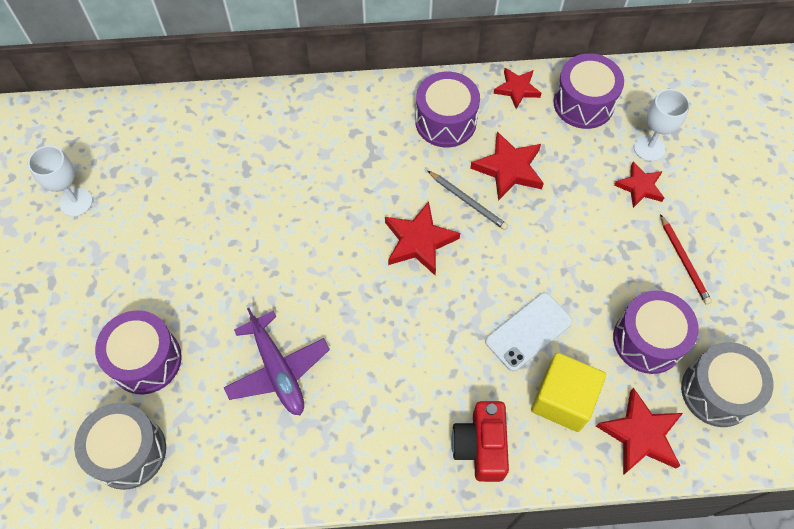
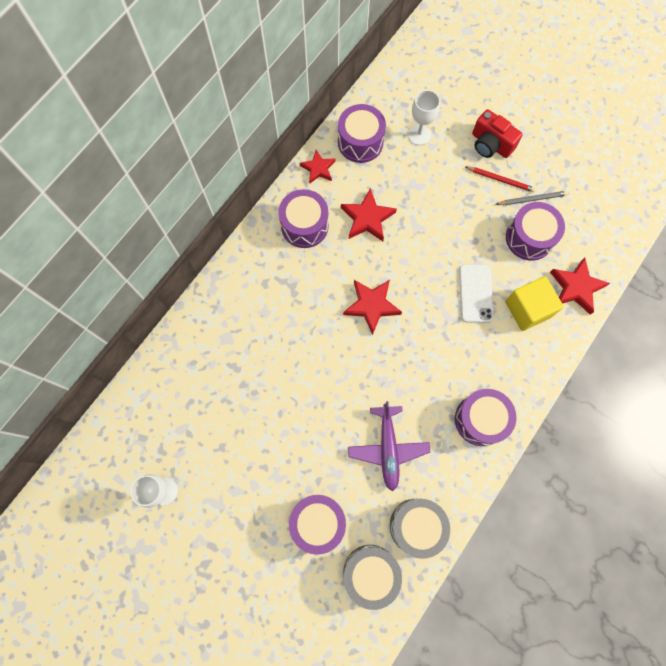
camera: 50 degrees left, 10 degrees up
(278, 370) = (388, 448): purple plane -> purple plane turned 75 degrees clockwise
(389, 442) = (480, 420): none -> purple drum
(468, 201) = (369, 258): grey pencil -> grey pencil (532, 199)
(480, 446) = (520, 373): red camera -> red camera (490, 144)
(640, 187) = (438, 161): red star -> none
(717, 391) = (583, 230): grey drum -> grey drum (416, 526)

